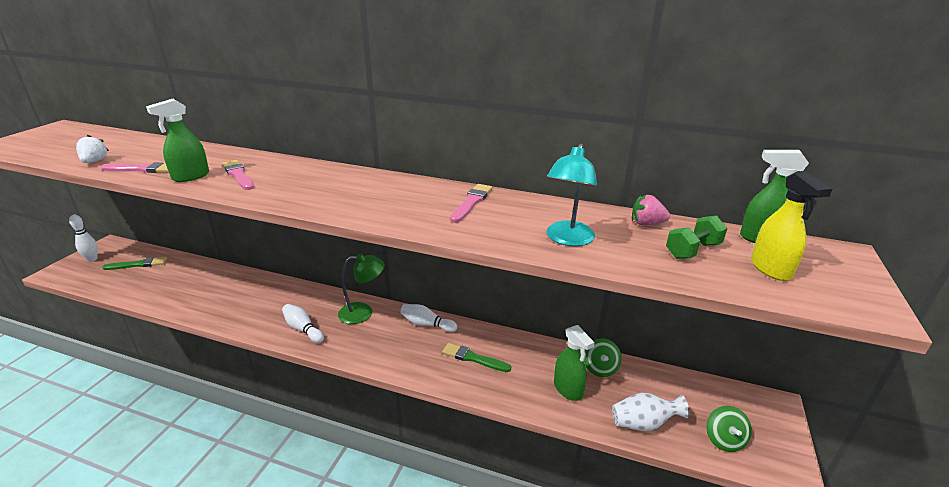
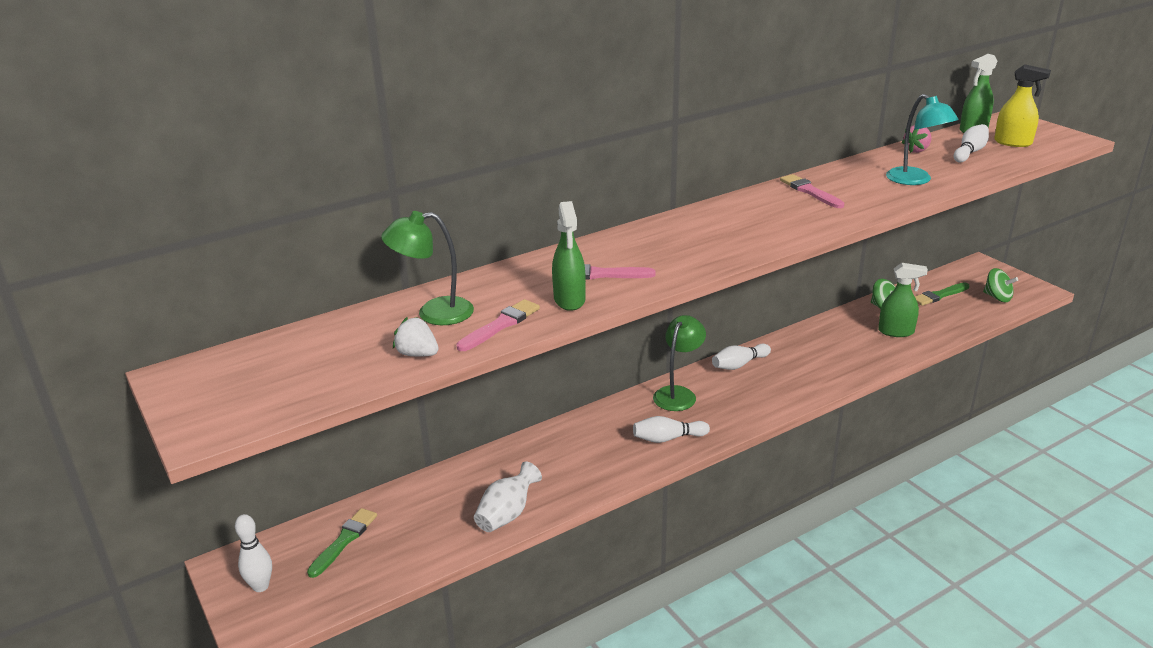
camera: 50 degrees left, 0 degrees up
(153, 151) = (433, 313): none -> green lamp
(473, 358) = (816, 358): green brush -> green brush (939, 295)
(643, 423) = (958, 318): white vase -> white vase (507, 514)
(692, 250) = (970, 152): green dumbbell -> white bowling pin

